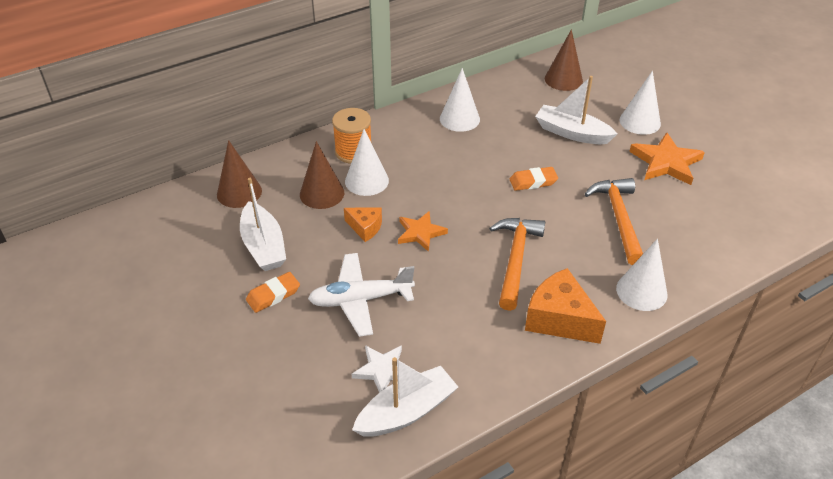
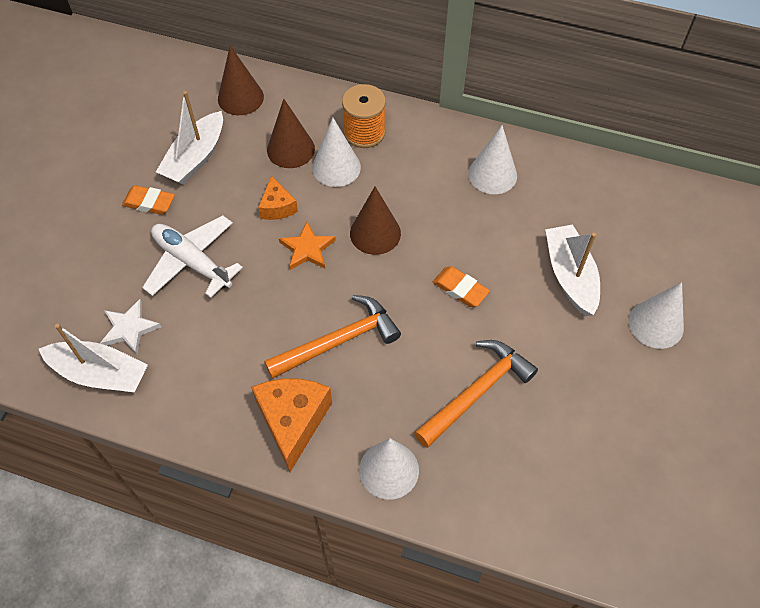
camera: 50 degrees right, 15 degrees up
(563, 79) = (652, 216): brown cone -> brown cone (375, 233)
(666, 162) = (611, 386): orange star -> none

